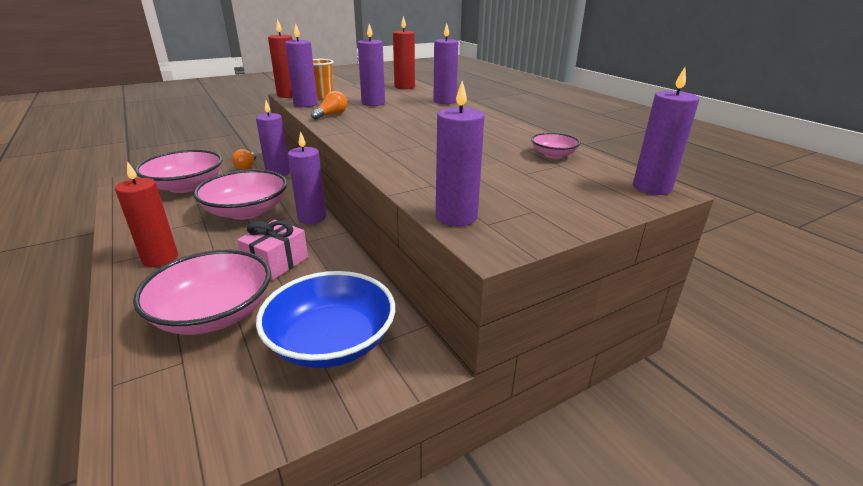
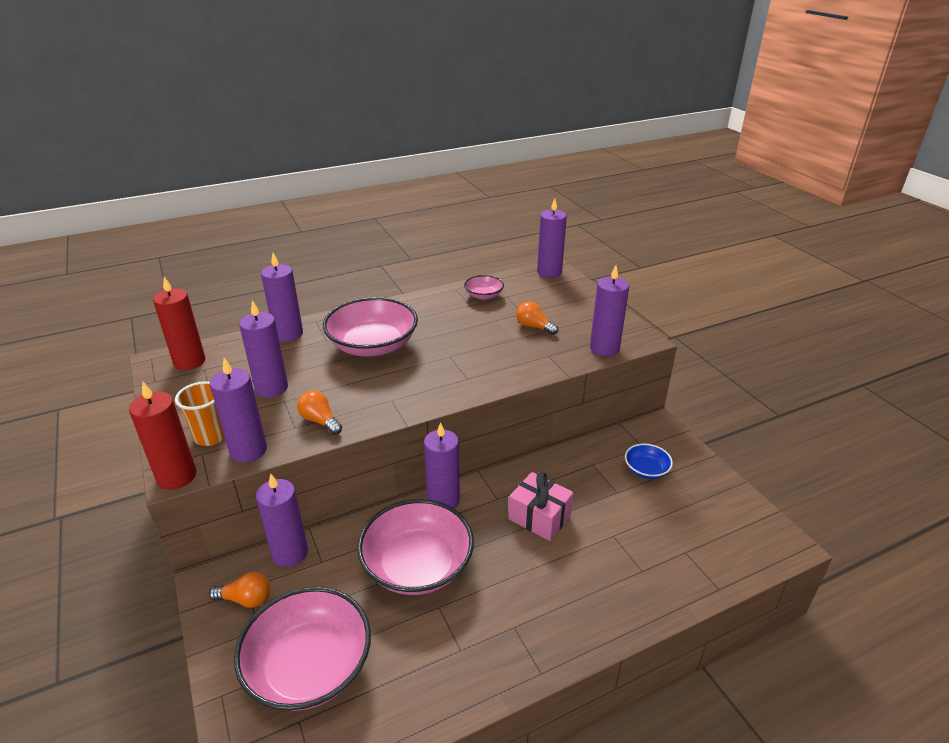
camera: 85 degrees left, 5 degrees up
(160, 258) = (532, 623): red candle -> none
(214, 314) = (625, 546): pink bowl -> pink bowl (373, 345)
(331, 341) = (646, 470): blue bowl -> blue bowl, size x0.48
(493, 178) = (534, 327): none -> orange light bulb

